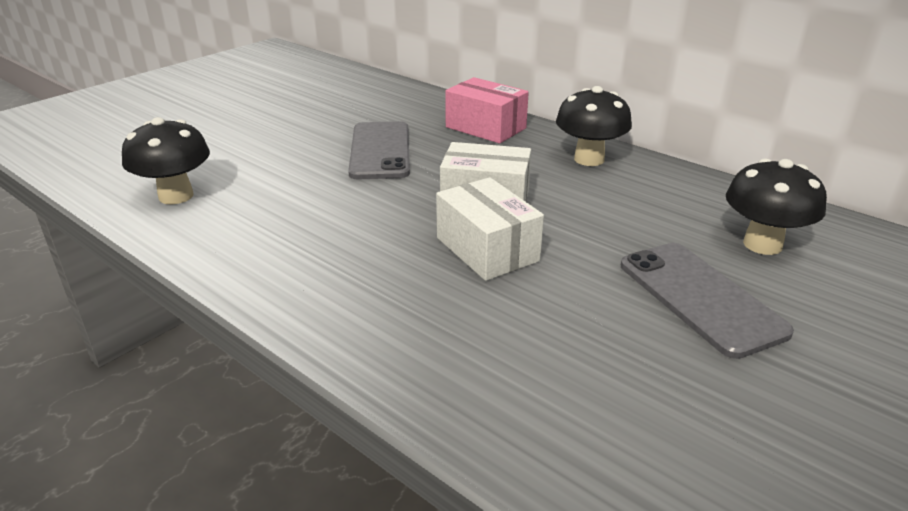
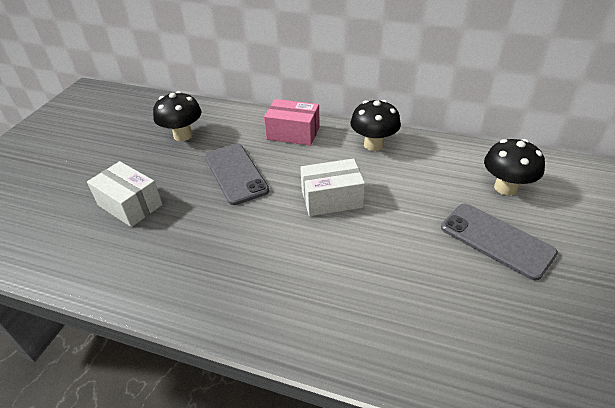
camera: 20 degrees left, 10 degrees up
(176, 196) = (114, 260): black mushroom -> black mushroom (183, 135)
(487, 249) = (358, 241): white box -> white box (130, 205)

